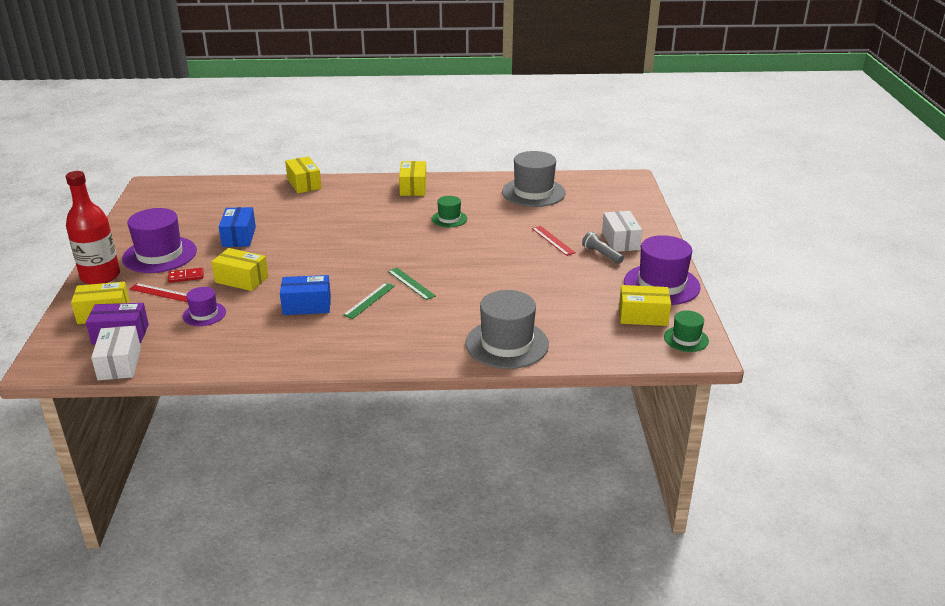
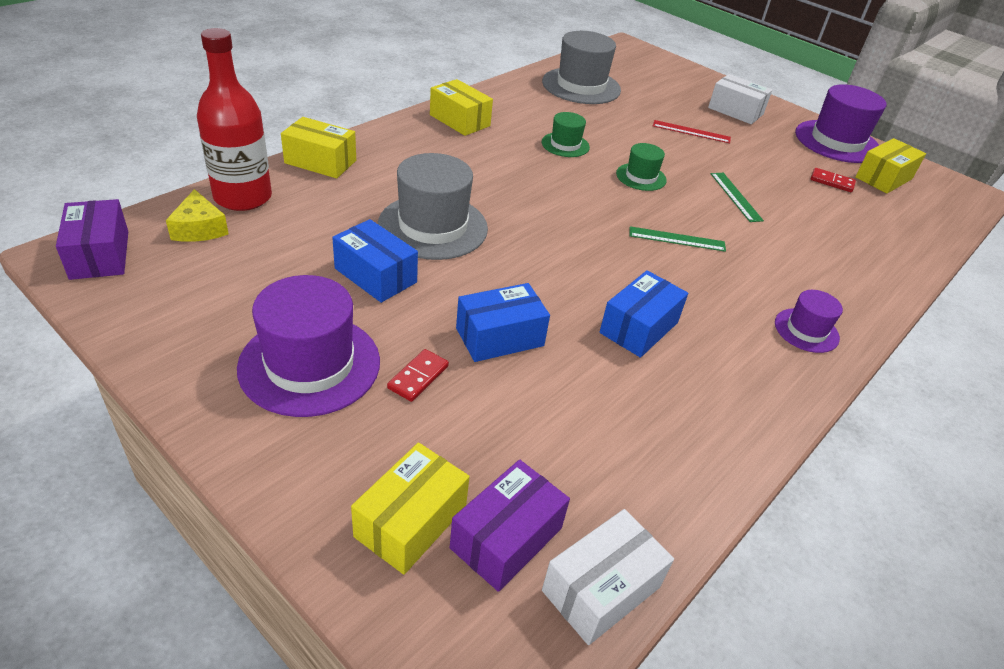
camera: 50 degrees left, 10 degrees up
(100, 276) = (277, 460): red bottle -> red bottle (243, 197)
(119, 364) = (601, 589): white box -> white box turned 75 degrees counterclockwise
(160, 189) = (99, 255): none -> purple box
(162, 293) = (433, 425): red ruler -> none
(204, 314) = (553, 419): purple hat -> purple hat (806, 330)
(207, 193) = (199, 228): none -> yellow cheese
(241, 279) = (499, 337): yellow box -> blue box
(369, 300) = (682, 282): green ruler -> green ruler (736, 196)
(507, 344) = (869, 262): grey hat -> grey hat (433, 226)
(592, 301) = (832, 182): none -> red domino
(601, 254) = (749, 130): grey flashlight -> none
(686, 339) = (942, 185): green hat -> green hat (641, 177)

